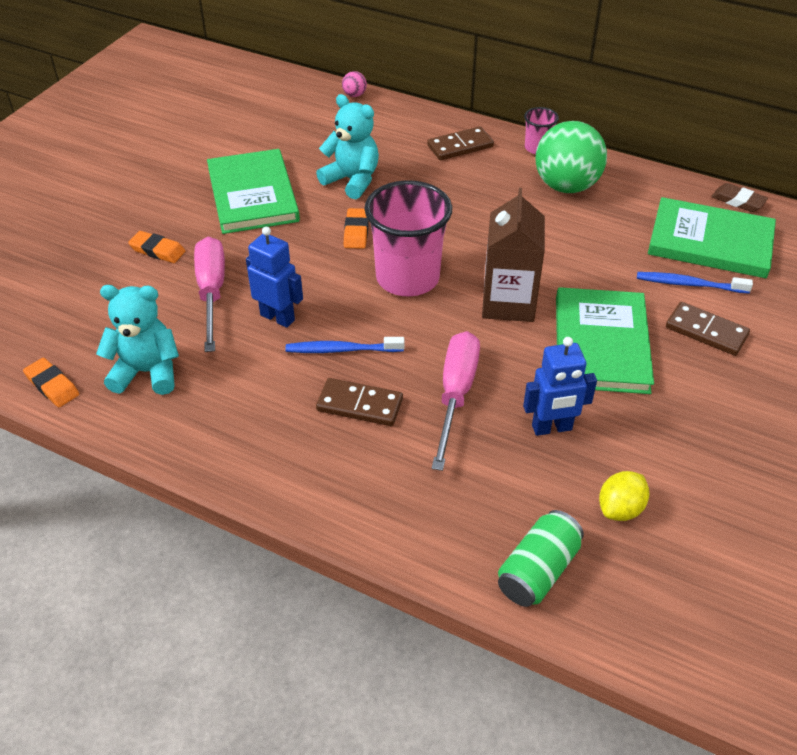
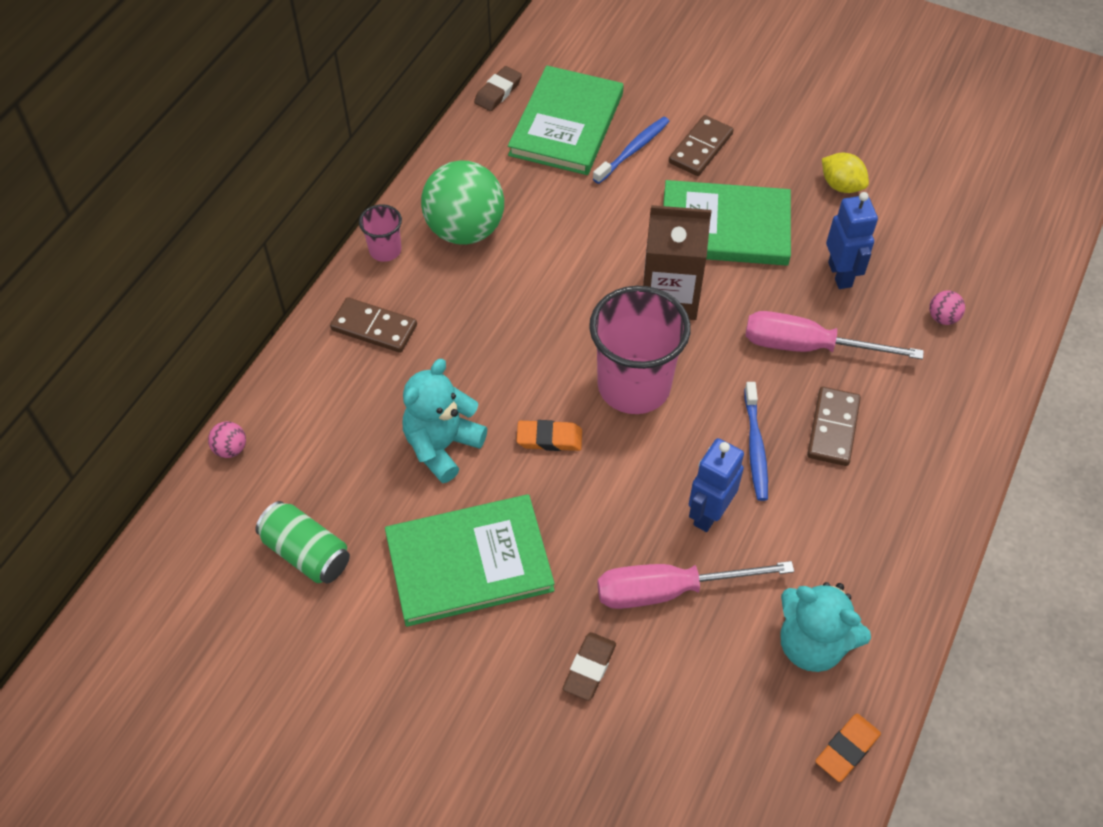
camera: 90 degrees left, 10 degrees up
(147, 372) = (812, 644): turquoise teddy bear -> turquoise teddy bear turned 60 degrees counterclockwise
(157, 250) = (589, 668): orange eraser -> brown eraser
(460, 146) = (374, 328): brown domino -> brown domino turned 45 degrees counterclockwise
(502, 511) = (942, 318): none -> pink ball
(538, 571) = (999, 297): green can -> green can (306, 553)
(620, 509) = (923, 236): yellow lemon -> yellow lemon (841, 186)
(689, 284) = (633, 150): blue toothbrush -> blue toothbrush turned 150 degrees counterclockwise

